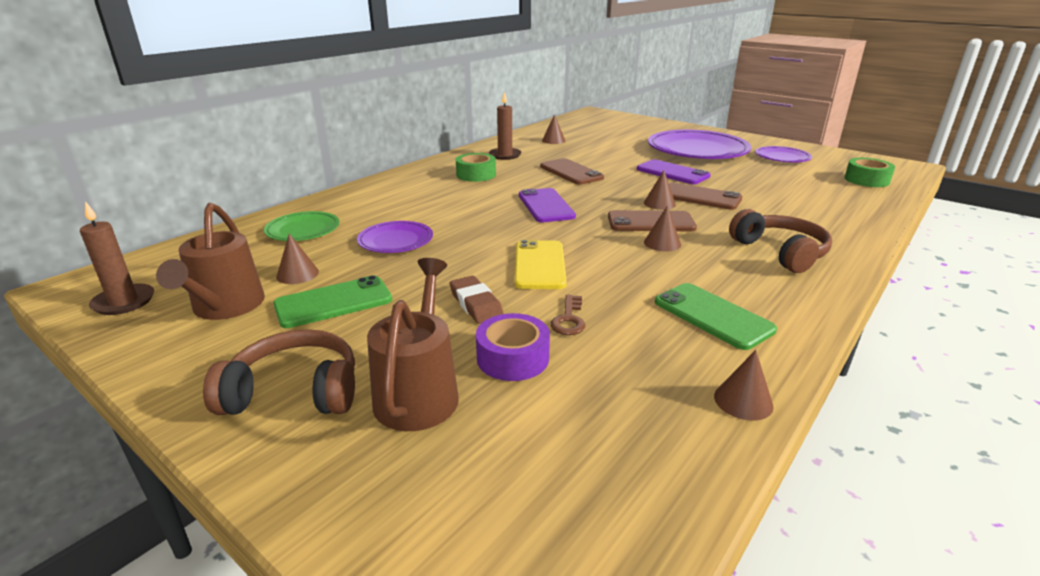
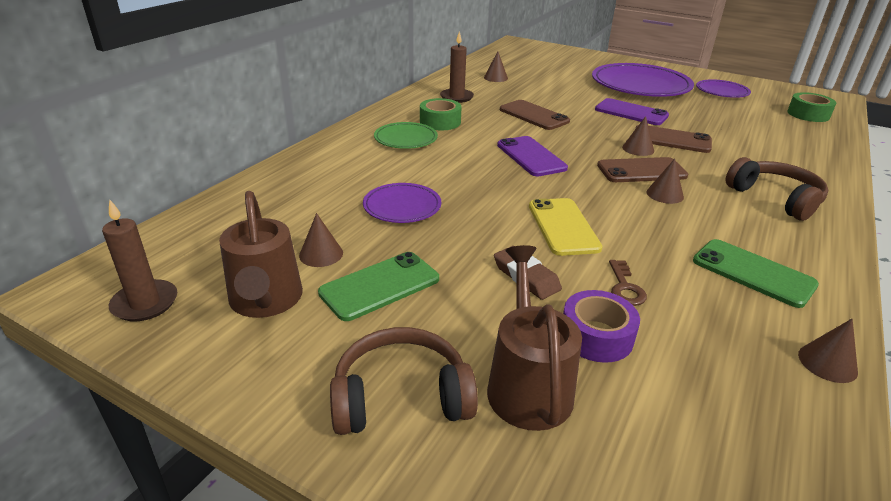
camera: 10 degrees left, 5 degrees up
(303, 230) = (295, 198): green plate -> green plate (405, 139)

